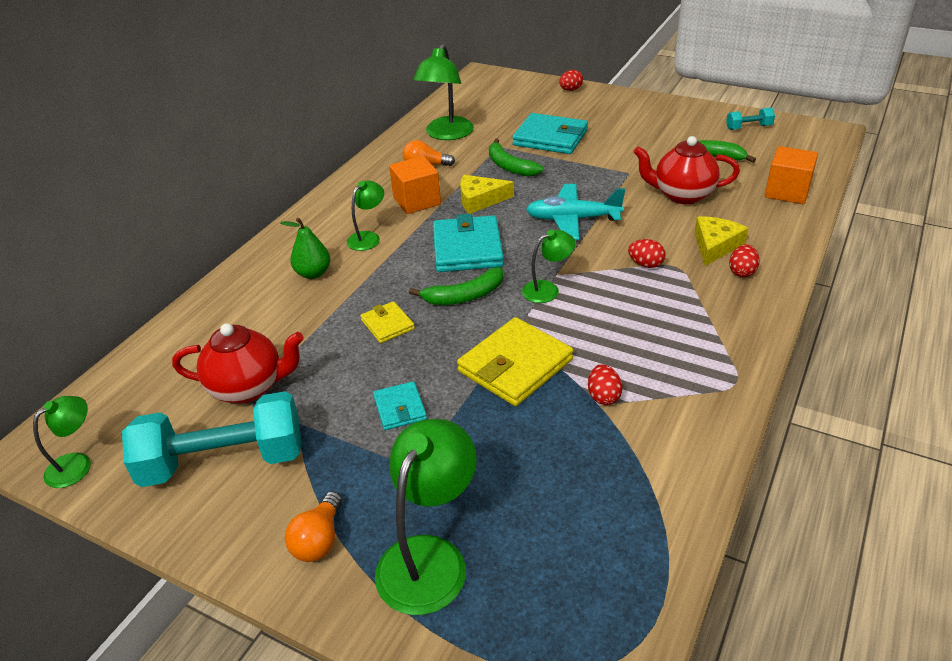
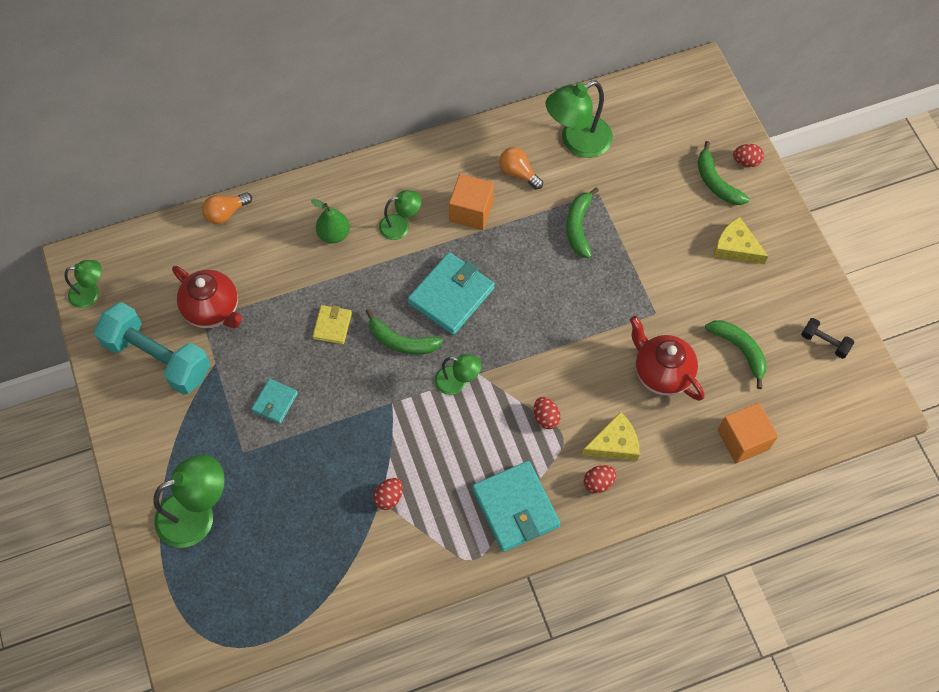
camera: 40 degrees right, 25 degrees up
(319, 540) = (159, 454): orange light bulb -> orange light bulb (226, 213)
(480, 200) = (514, 249): yellow cheese -> yellow cheese (736, 247)
(515, 365) = (368, 428): yellow wallet -> none
(550, 138) = (650, 216): turquoise wallet -> turquoise wallet (515, 508)
(567, 105) = (716, 182): none -> green banana
(572, 219) = (552, 329): turquoise plane -> none
(748, 127) = (824, 342): turquoise dumbbell -> black dumbbell

